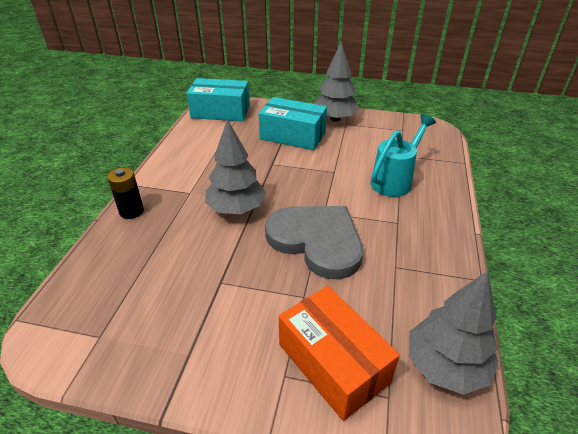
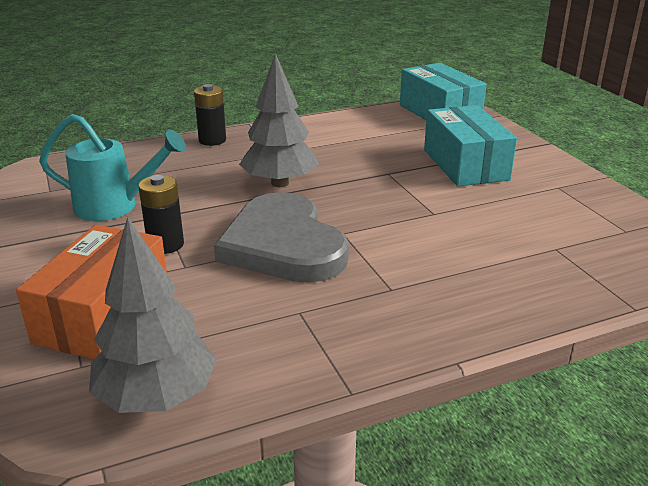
camera: 55 degrees right, 10 degrees down
(266, 295) = (165, 245): none -> black battery
(317, 241) = (283, 245): grey heart -> grey heart turned 150 degrees clockwise
(335, 119) = (555, 176): grey tree -> none
(395, 180) = (483, 260): turquoise watering can -> turquoise watering can (115, 206)

